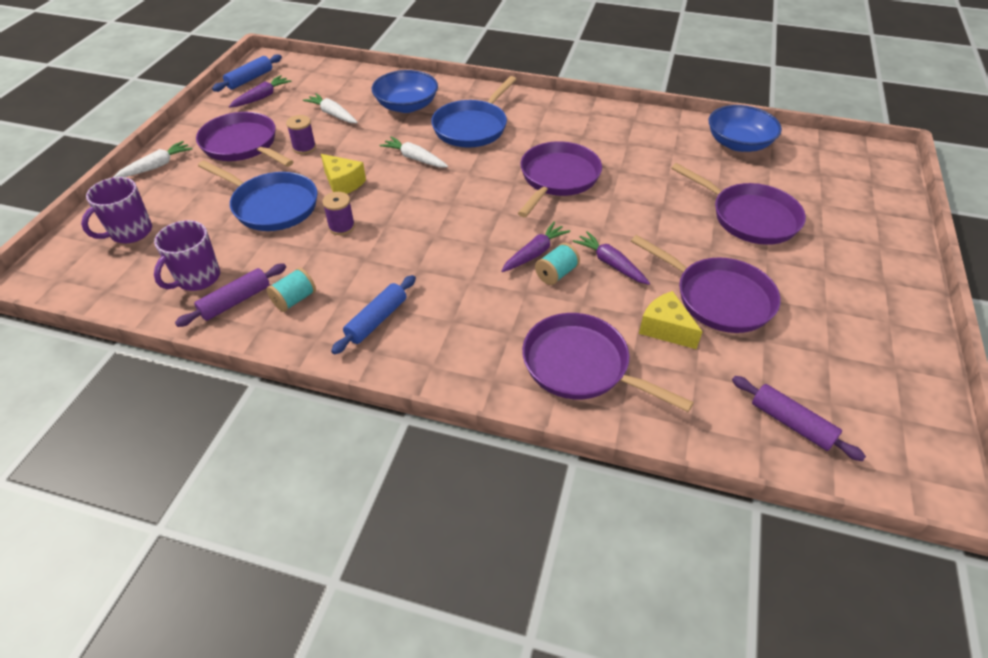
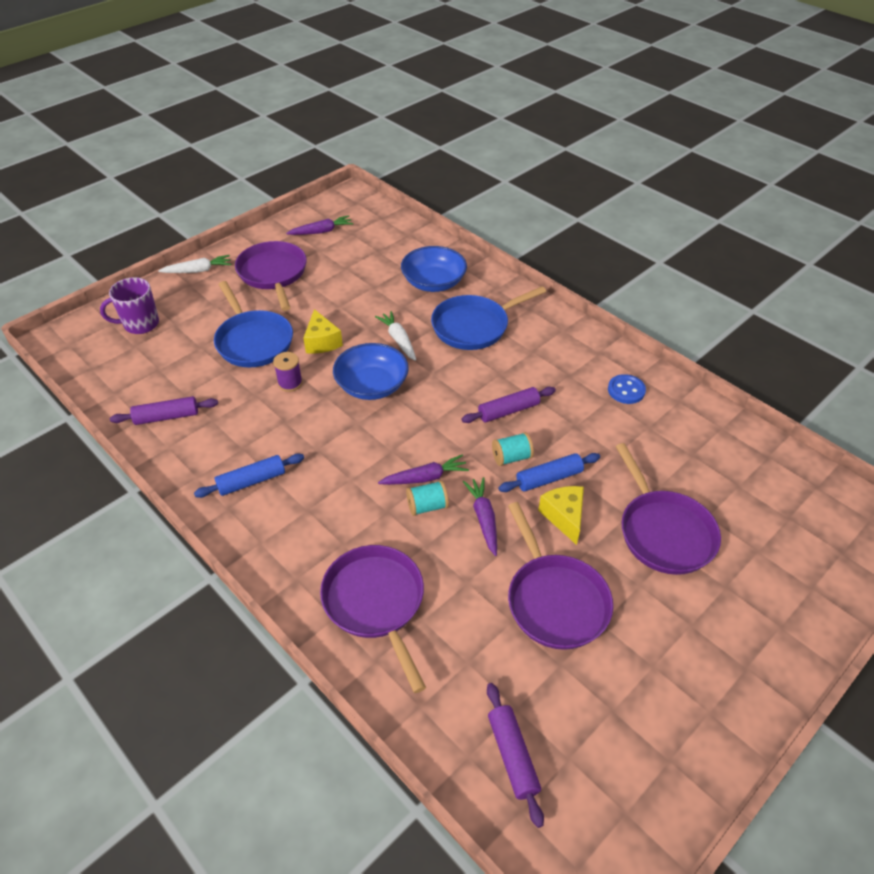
camera: 30 degrees right, 0 degrees up
(197, 278) = (156, 384): purple mug -> none
(250, 79) = (325, 210): blue rolling pin -> blue rolling pin (549, 478)
(294, 299) = (207, 434): turquoise spool -> turquoise spool (511, 457)
(304, 147) = (318, 294): purple spool -> none
(332, 114) = (365, 269): white carrot -> none
(557, 178) = (508, 411): purple pan -> purple rolling pin
(634, 132) = (626, 390): none -> blue button
(665, 329) = (478, 606): yellow cheese -> yellow cheese (564, 517)
(738, 143) = (727, 445): blue bowl -> blue bowl (372, 385)

